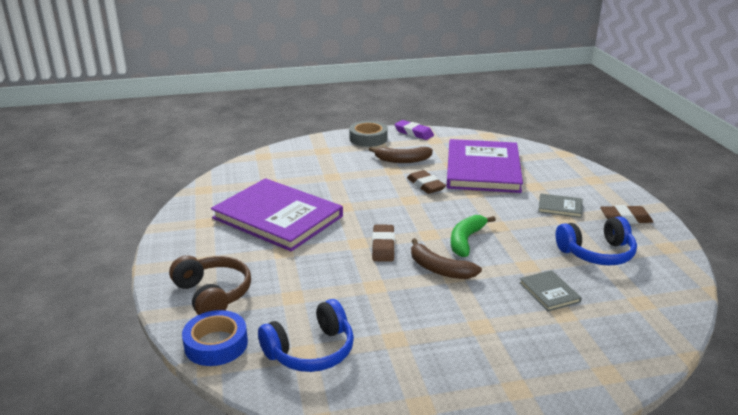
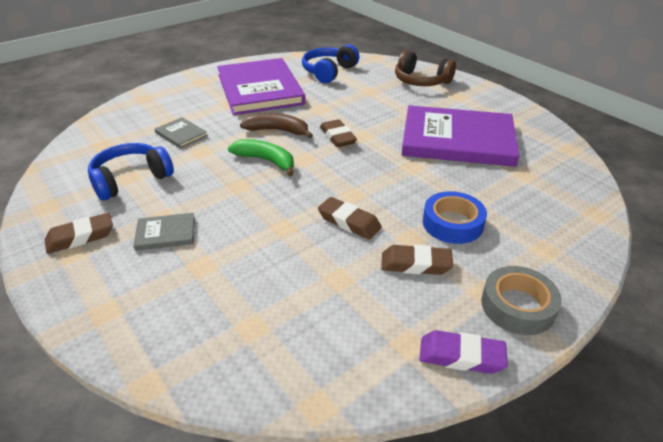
camera: 155 degrees right, 10 degrees up
(216, 344) = (384, 64): blue tape -> blue tape (452, 223)
(402, 160) = (415, 264): brown banana -> brown eraser
(466, 240) = (266, 161): green banana -> green banana turned 60 degrees counterclockwise
(483, 169) = (287, 281): purple book -> purple book (260, 89)

